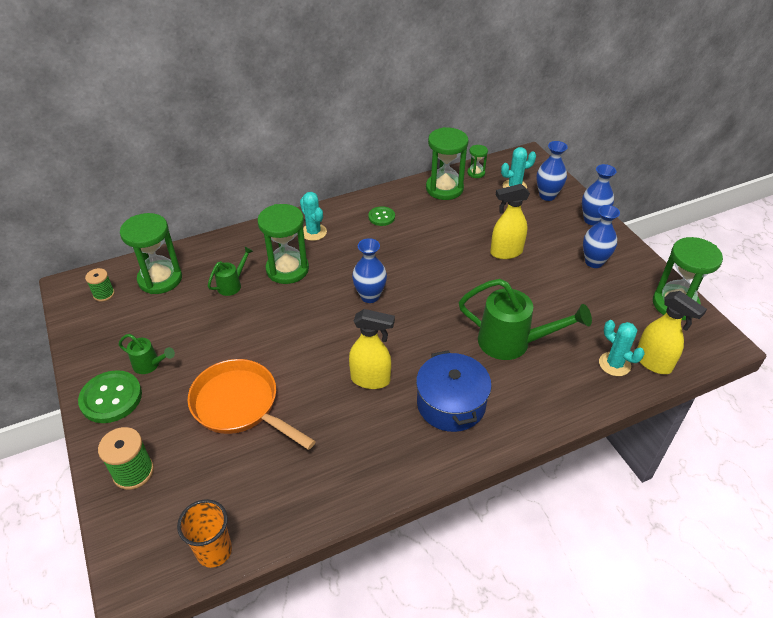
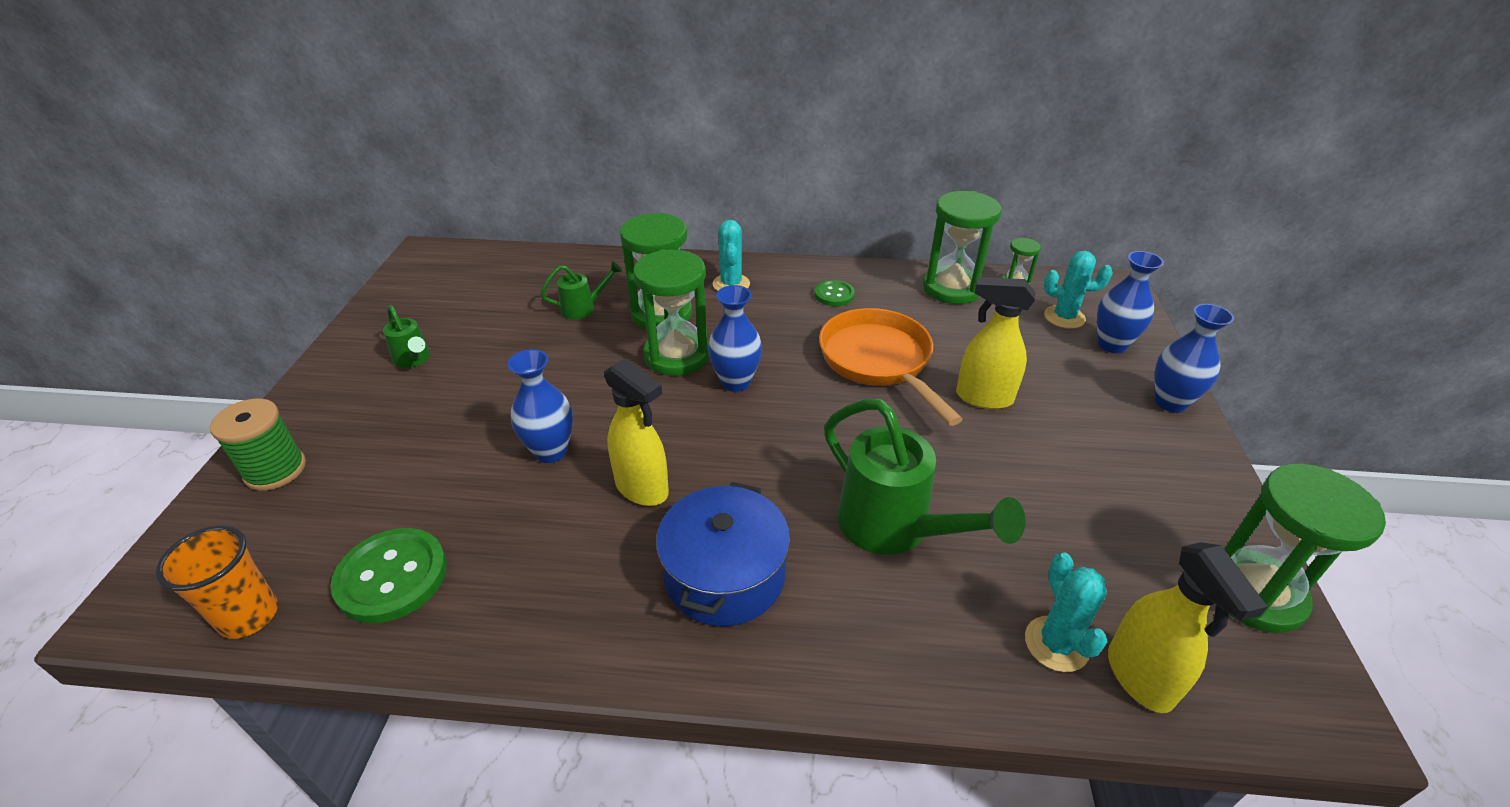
camera: 30 degrees right, 5 degrees down
(104, 294) = (446, 271): green spool -> none
(111, 398) = (341, 378): green button -> green button (392, 577)
(160, 279) = (515, 276): green hourglass -> green hourglass (677, 355)
(240, 405) = (458, 447): orange pan -> orange pan (878, 361)
(594, 262) = (1130, 464): blue vase -> blue vase (551, 451)

